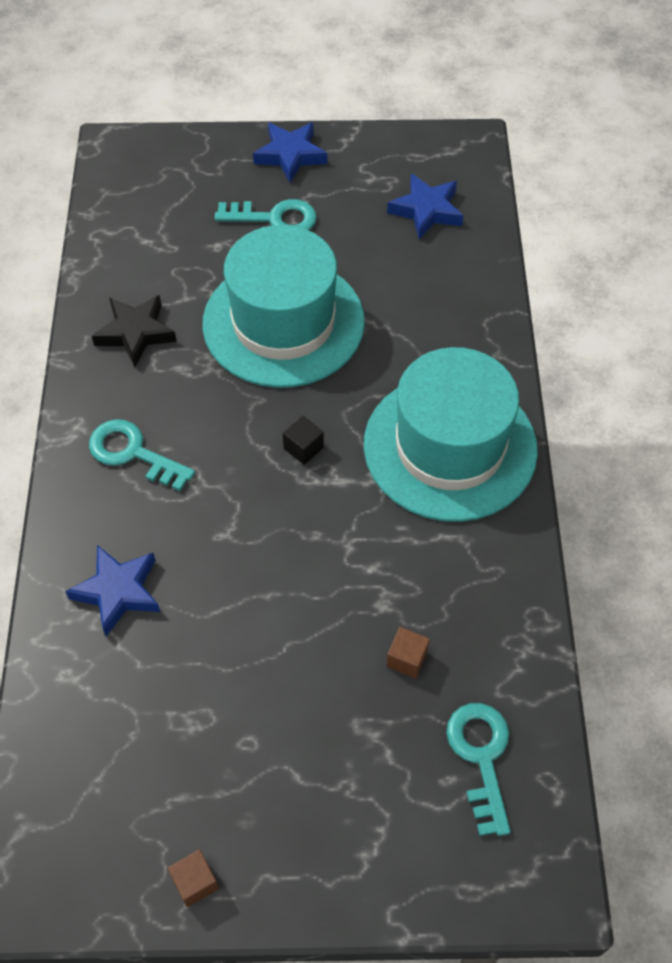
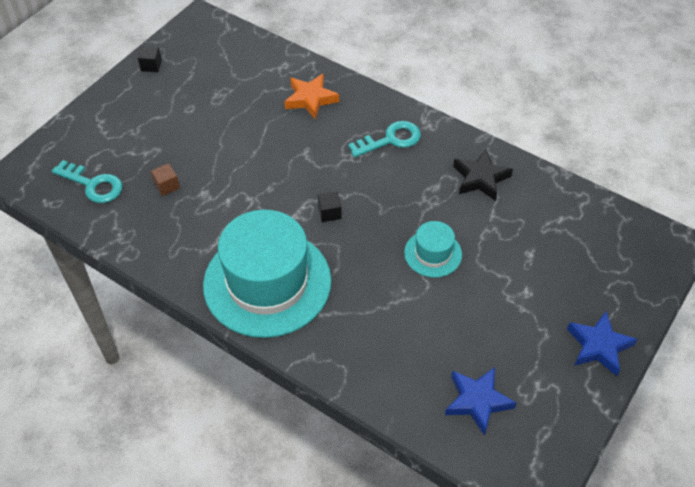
camera: 125 degrees right, 5 degrees down
(118, 592) = (310, 99): blue star -> orange star
(195, 882) = (151, 65): brown cube -> black cube
(274, 218) = (534, 299): turquoise key -> none
(283, 322) = (433, 253): turquoise hat -> turquoise hat, size x0.46

